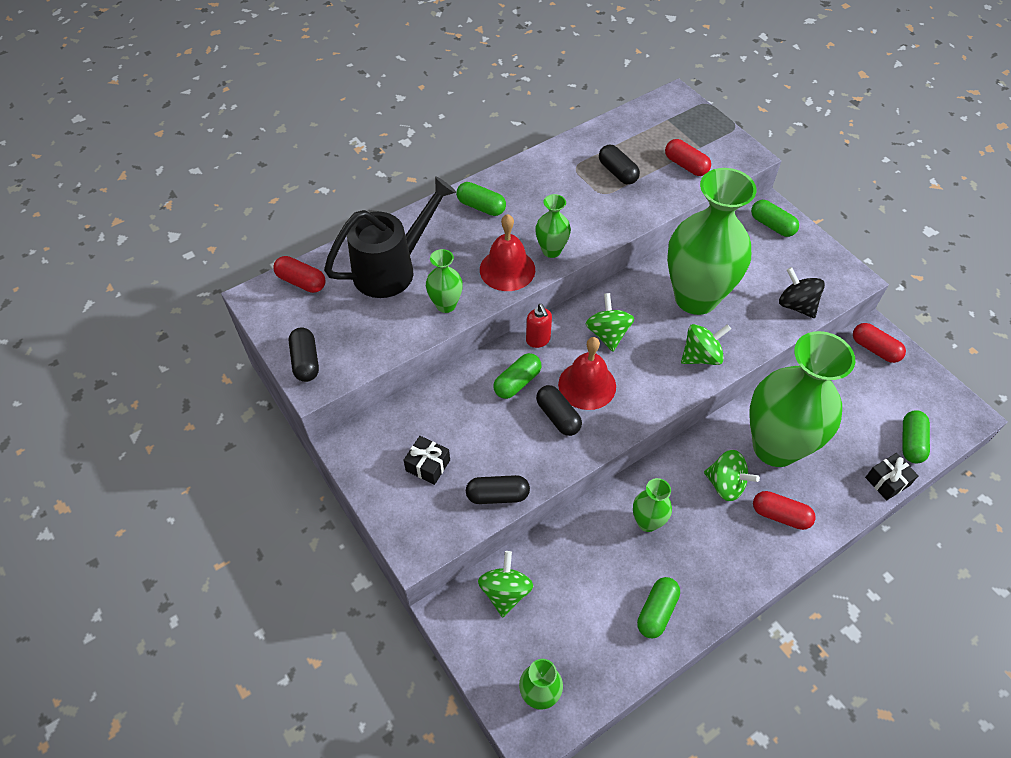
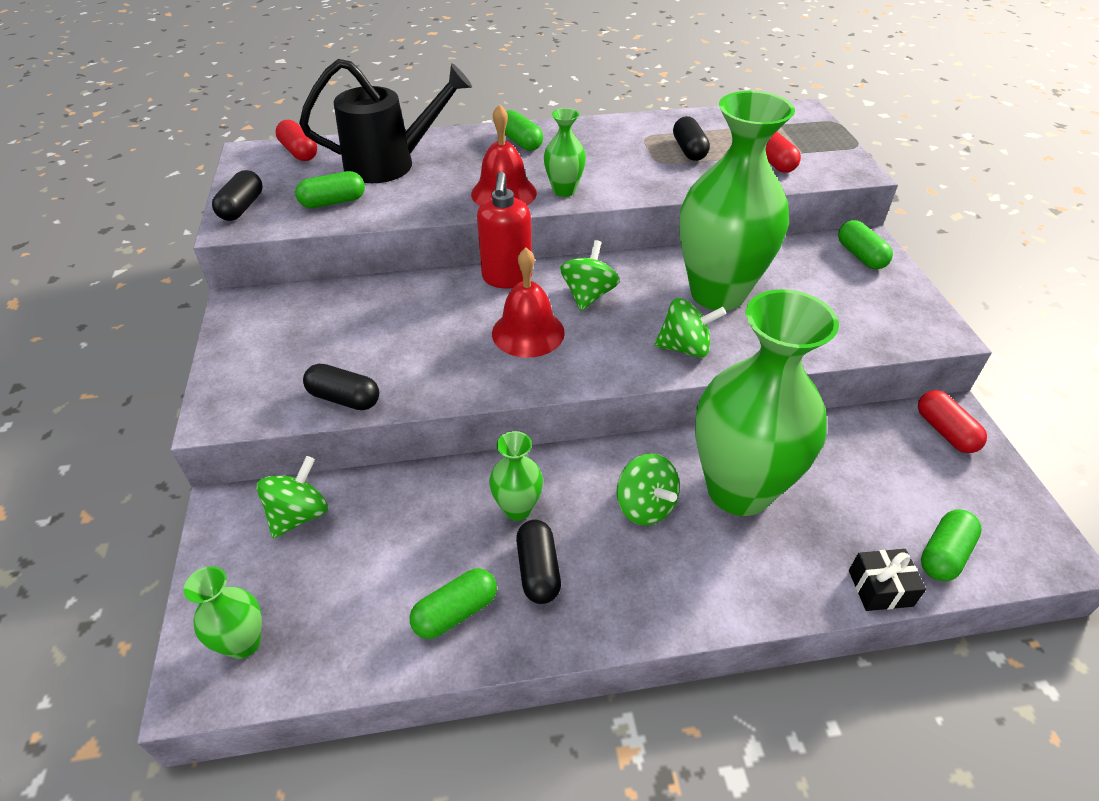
camera: 25 degrees right, 10 degrees down
(428, 465) = (298, 346): black gift -> none
(446, 305) = (415, 203): green vase -> none
(517, 382) = (454, 306): green capsule -> green capsule (333, 202)
(538, 340) = (507, 278): red soap dispenser -> red soap dispenser, size x1.65
(558, 416) = (472, 350): black capsule -> black capsule (538, 570)
(780, 515) = (696, 568): red capsule -> none
(796, 305) = (844, 336): black spinning top -> none

